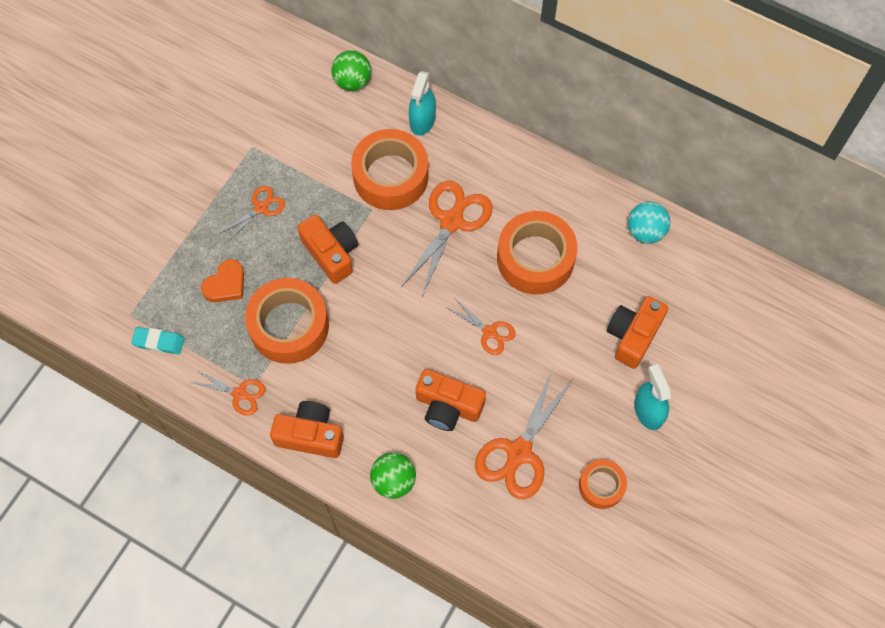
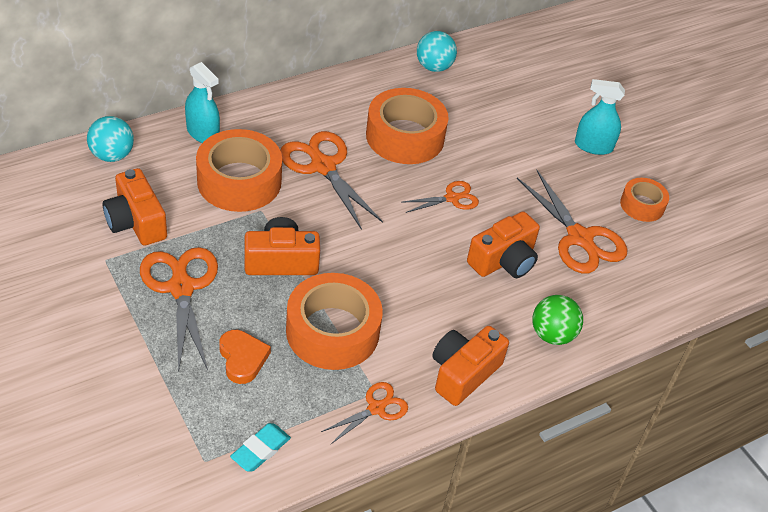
camera: 65 degrees left, 20 degrees down
(260, 208) = (181, 288): orange scissors -> orange scissors, size x1.80
(352, 81) = (112, 155): green ball -> turquoise ball
(633, 335) = (521, 120): orange camera -> orange camera (136, 222)

